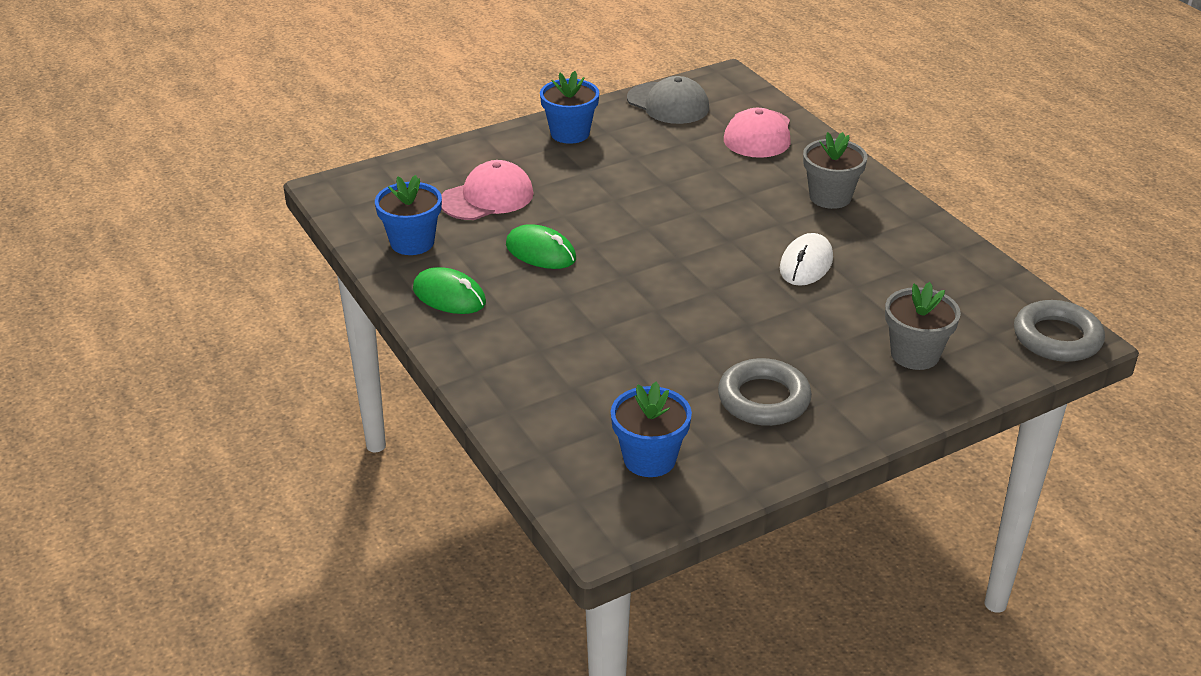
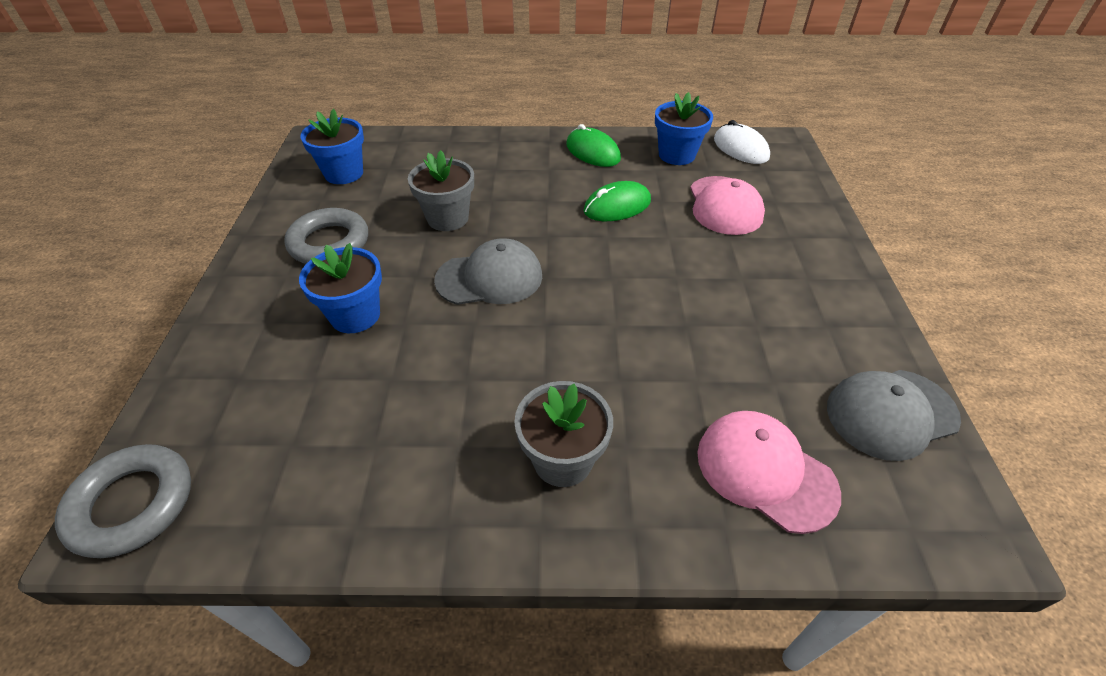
camera: 120 degrees right, 10 degrees up
(449, 296) = (593, 152): green mouse -> green mouse turned 75 degrees clockwise
(570, 133) = (833, 295): blue flower pot -> blue flower pot (355, 315)
(709, 284) = (489, 278): none -> grey cap
(806, 264) = (458, 360): white mouse -> white mouse (740, 148)
(915, 354) = (262, 360): grey flower pot -> grey flower pot (448, 218)

